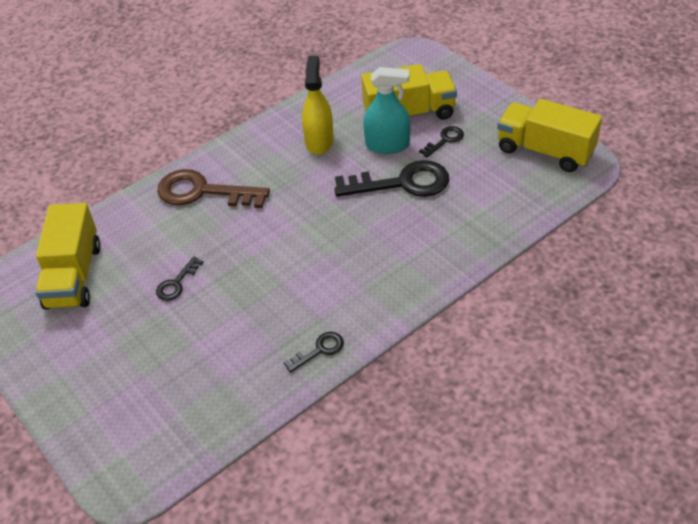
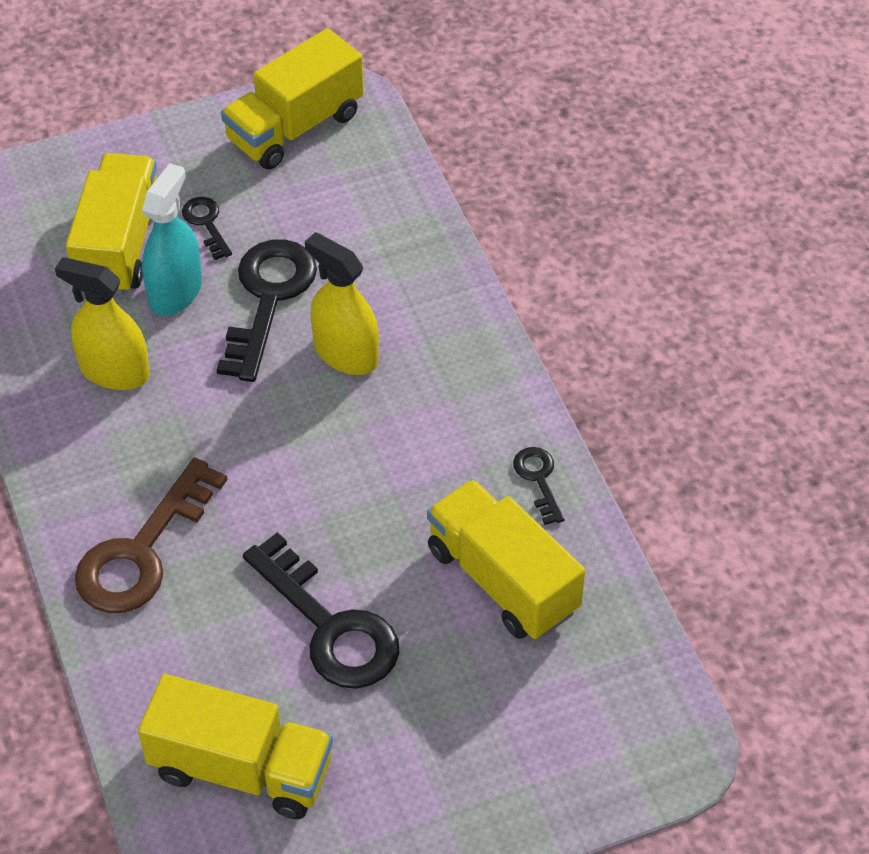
camera: 75 degrees left, 5 degrees up
(177, 283) = (330, 625): black key -> black key, size x2.06
(234, 354) = (502, 580): none -> yellow truck
(377, 229) = (346, 354): none -> yellow spray bottle

